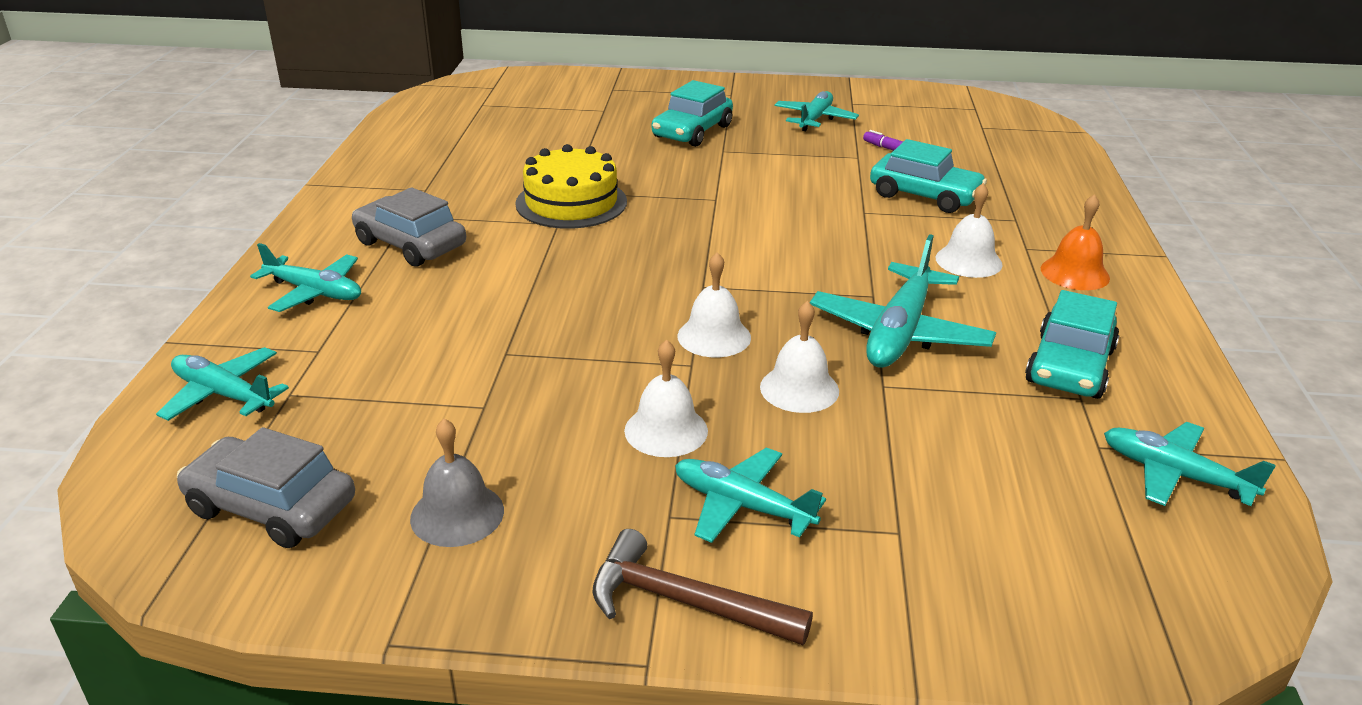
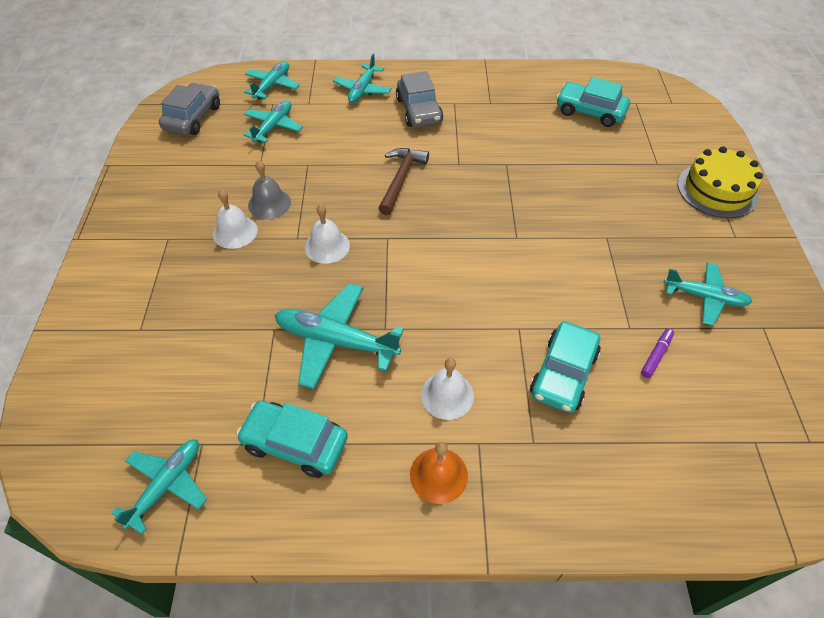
camera: 85 degrees right, 20 degrees up
(410, 244) = (419, 110): grey car -> grey car turned 135 degrees clockwise
(457, 514) = (180, 169): grey bell -> grey bell (269, 203)
(571, 202) = (489, 166): yellow cake -> yellow cake (717, 190)
(684, 602) = (109, 247): brown hammer -> brown hammer (401, 179)
(692, 131) = (637, 217): turquoise car -> turquoise car (590, 111)
(742, 505) = (171, 264): turquoise plane -> turquoise plane (274, 126)
(799, 388) = (271, 287): white bell -> none

